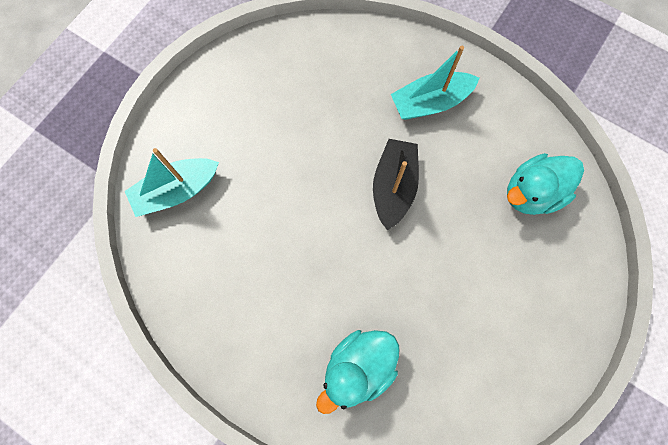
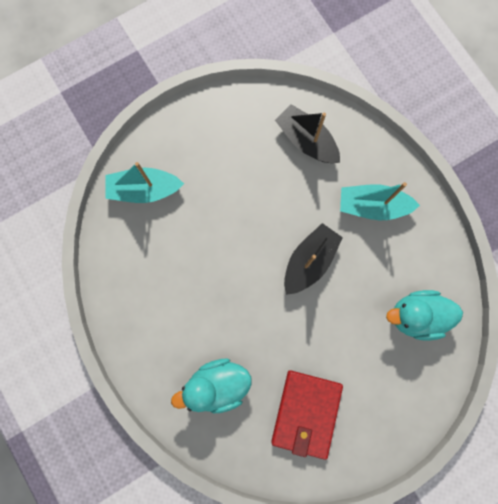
camera: 25 degrees right, 5 degrees up
(330, 67) = (306, 141): none -> black boat
(471, 351) = (306, 413): none -> red wallet

